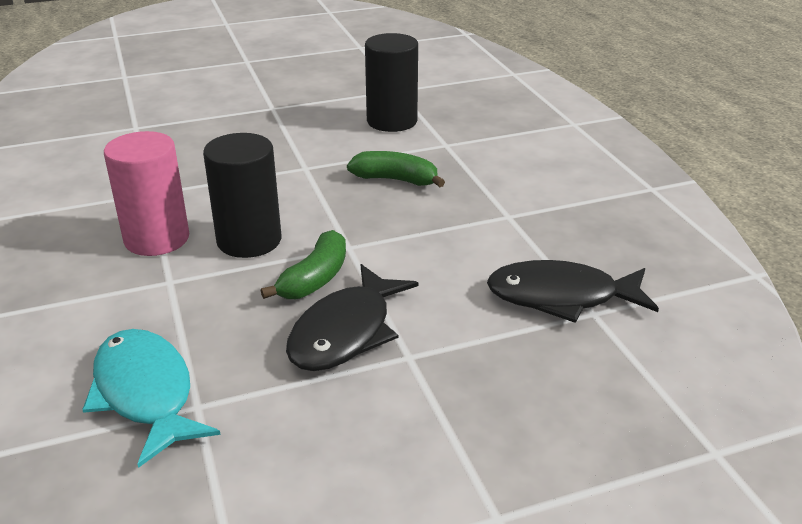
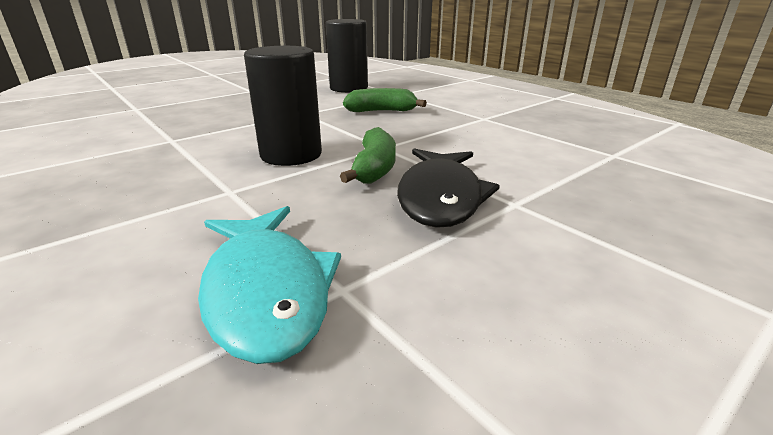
camera: 20 degrees left, 5 degrees down
(145, 394) = (267, 291): turquoise fish -> turquoise fish turned 150 degrees counterclockwise
(157, 239) = (197, 165): pink cylinder -> none
(561, 297) = (580, 150): black fish -> none

